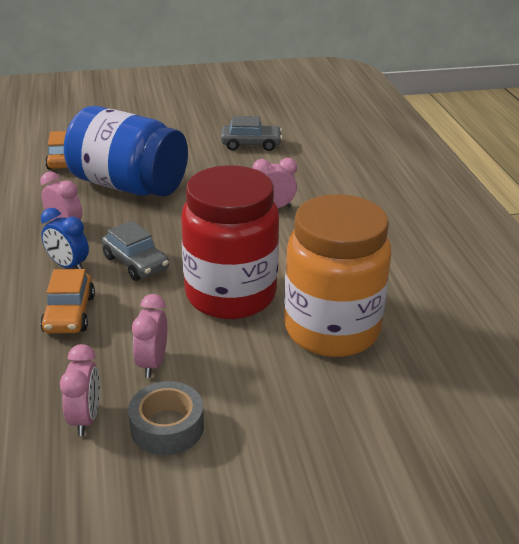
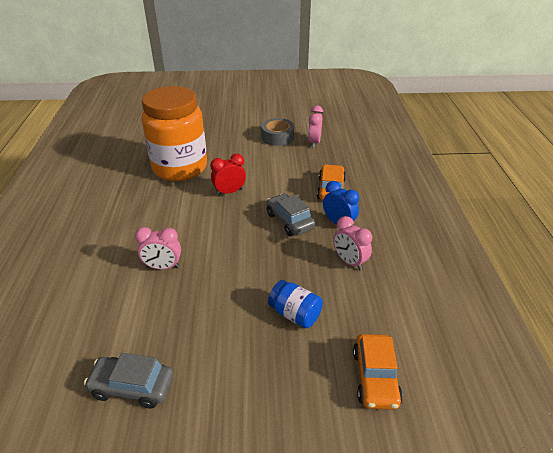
camera: 170 degrees left, 5 degrees up
(129, 185) = (295, 314): blue jar -> blue jar, size x0.42
(152, 363) = (282, 160): pink clock -> none
(230, 295) = (229, 192): red jar -> red clock

